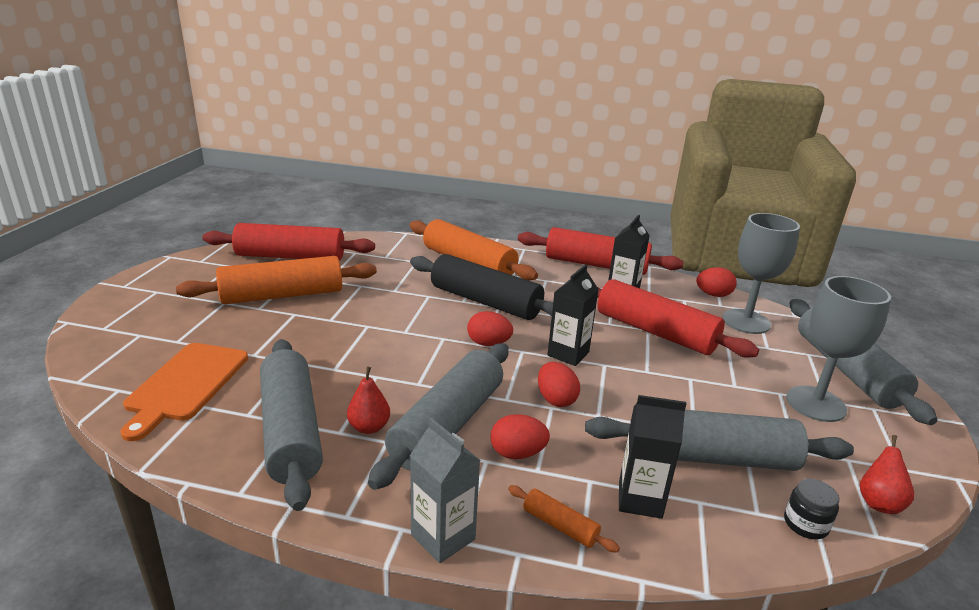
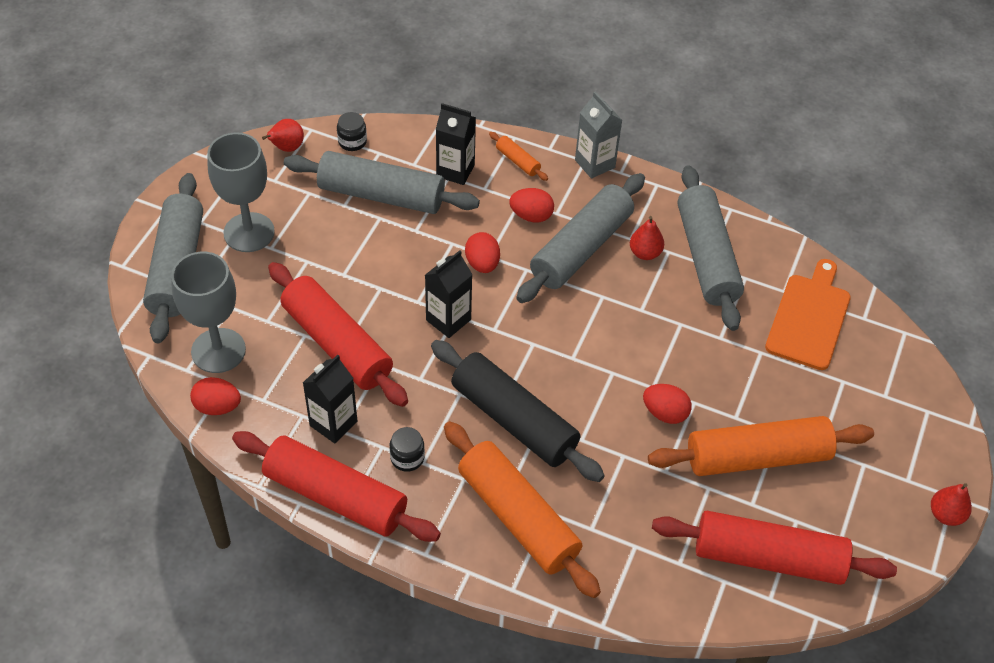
camera: 170 degrees left, 25 degrees up
(138, 278) = (945, 514): none -> red pear
(488, 343) = (526, 344): red egg -> red egg (665, 413)
(558, 281) = (407, 457): none -> black jar

